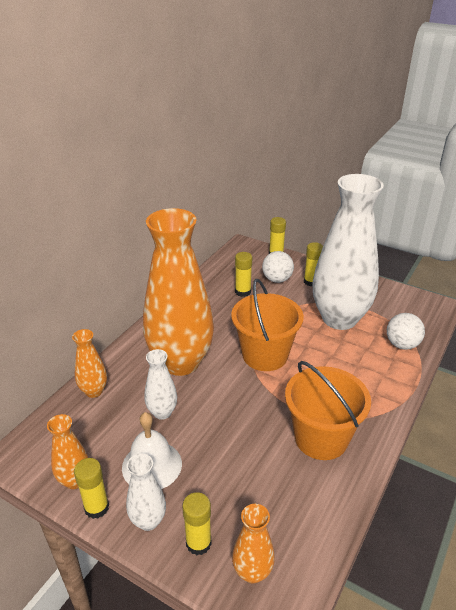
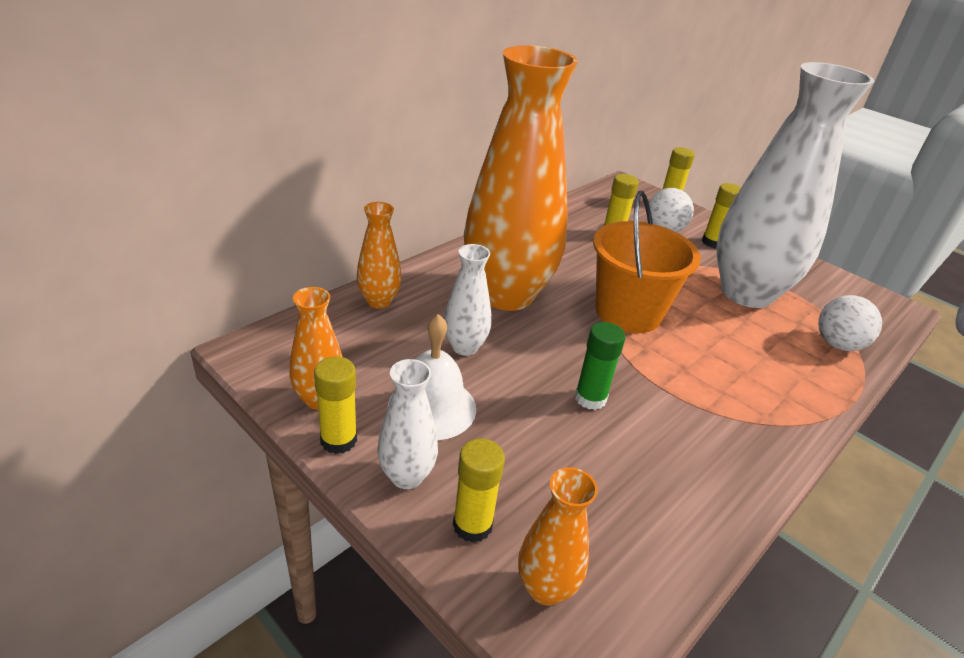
camera: 10 degrees right, 0 degrees up
(253, 429) = (590, 398): none -> green glue stick
(321, 438) = (691, 434): orange bucket -> none

